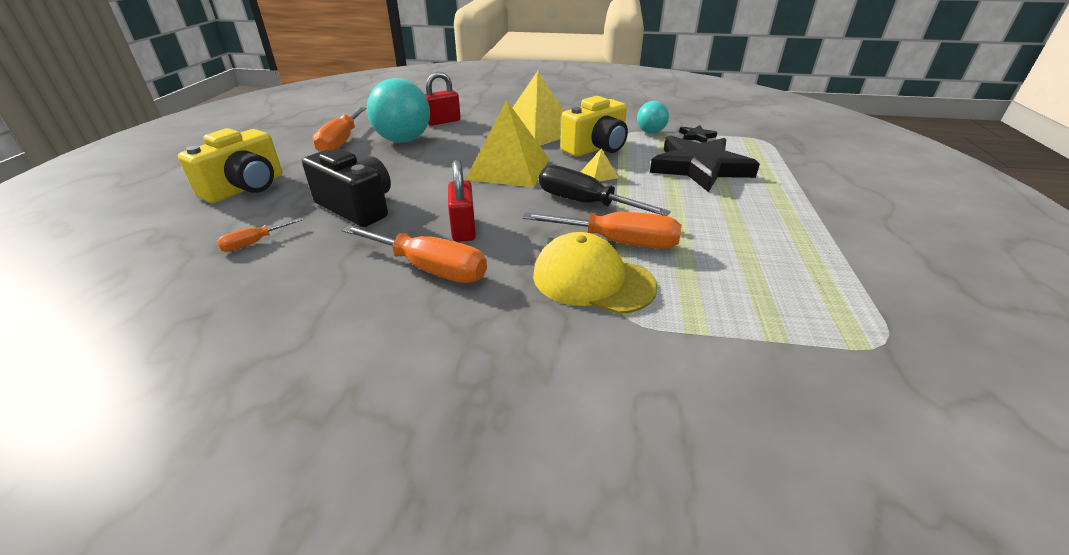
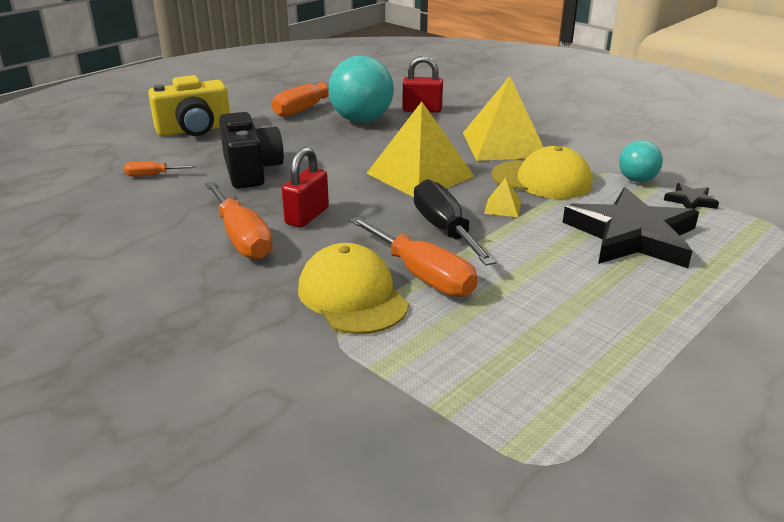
camera: 35 degrees right, 5 degrees down
(596, 148) = (542, 180): yellow camera -> yellow cap

